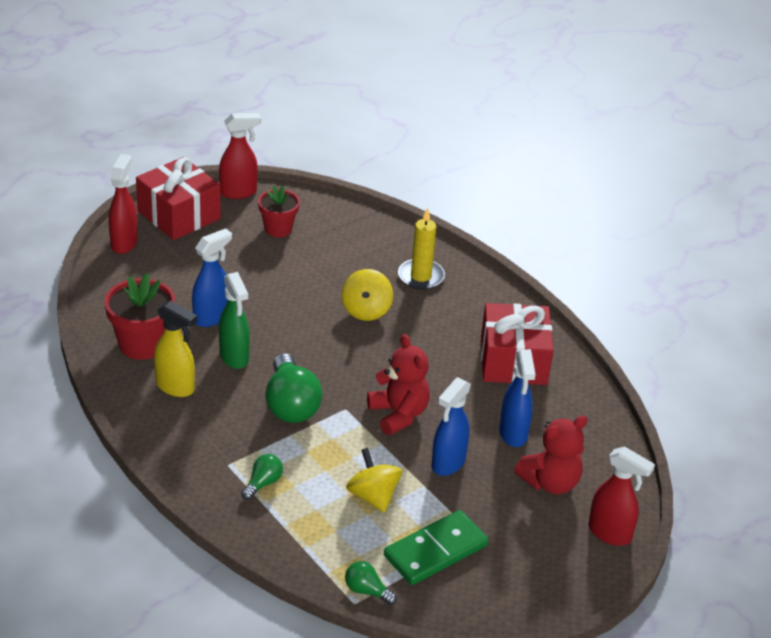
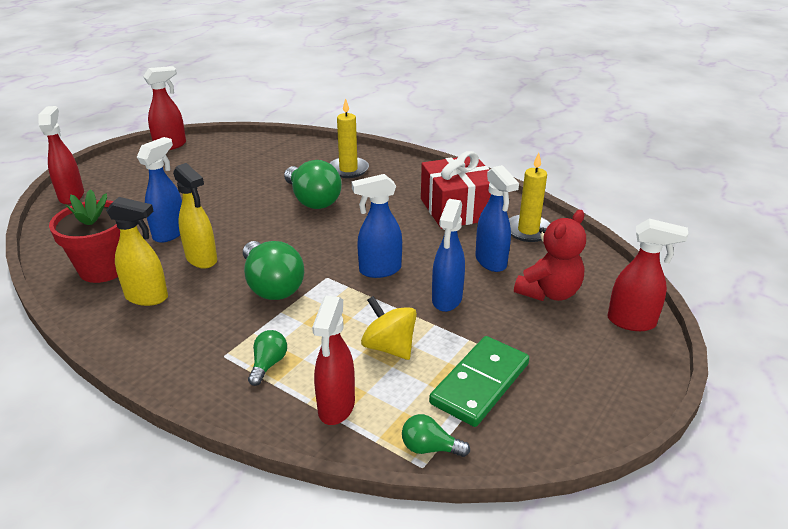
camera: 15 degrees left, 5 degrees down
(179, 215) = (120, 168): red gift -> none
(234, 357) = (202, 259): green spray bottle -> yellow spray bottle
(278, 229) = (213, 162): red flower pot -> none
(306, 537) = (336, 407): none -> red spray bottle
(366, 310) = (312, 200): yellow spinning top -> green light bulb
(398, 414) = (379, 270): red teddy bear -> blue spray bottle
(573, 407) = (528, 230): none -> yellow candle

